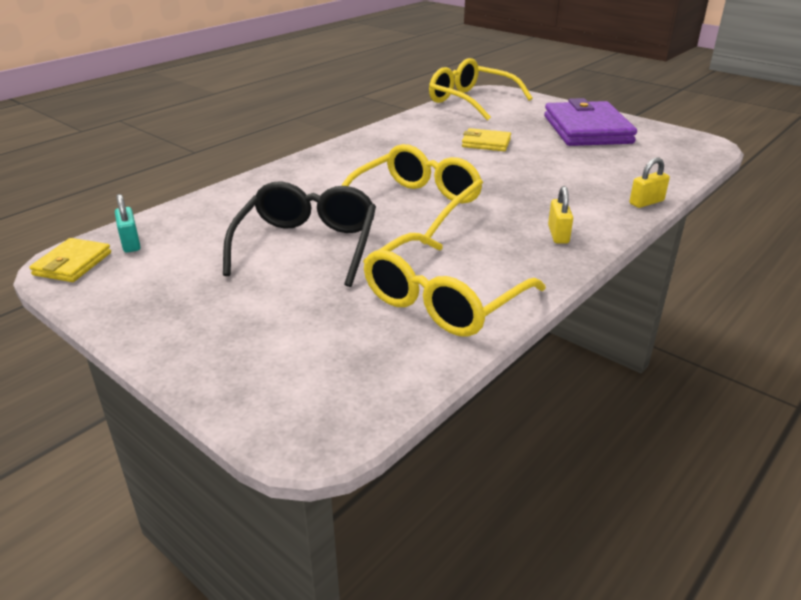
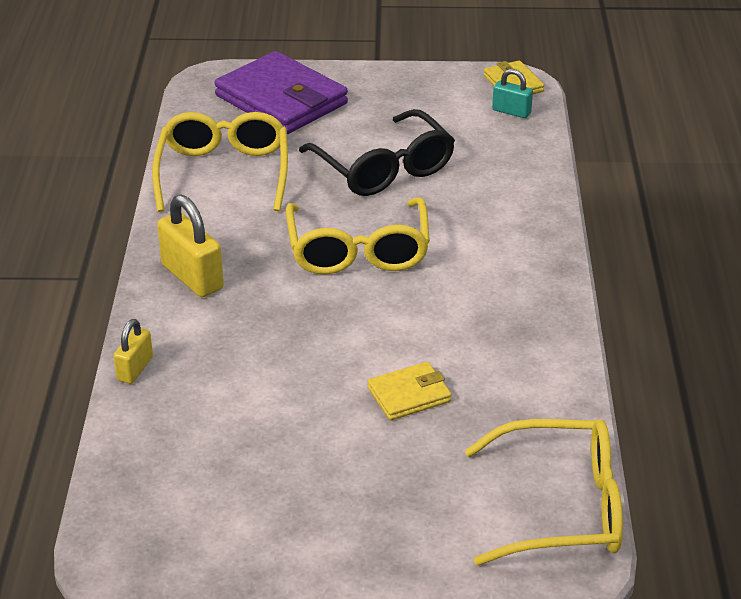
camera: 140 degrees right, 5 degrees up
(558, 234) = (192, 277): yellow padlock -> yellow padlock, size x1.71
(587, 130) = (311, 509): purple wallet -> purple wallet (281, 100)

